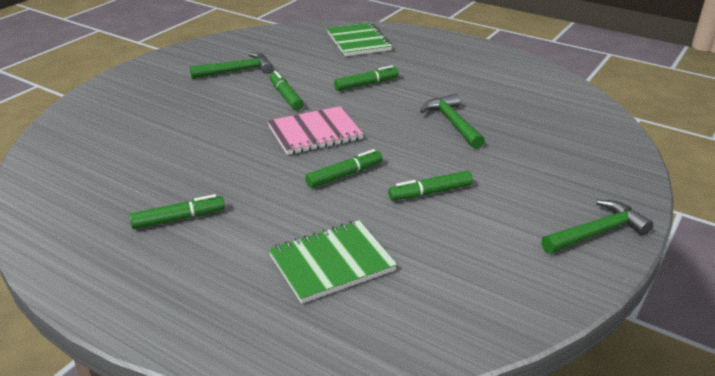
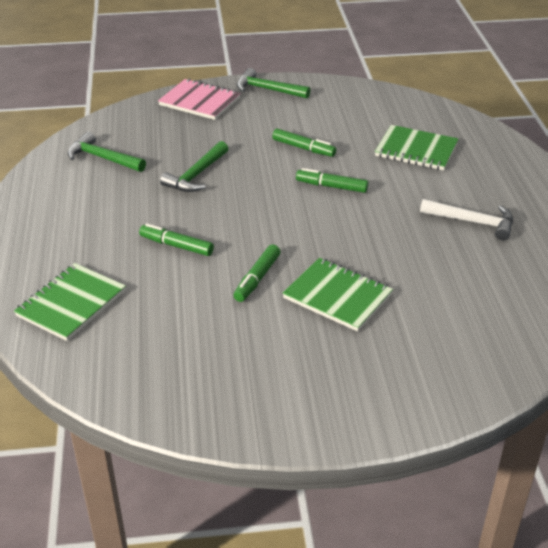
camera: 130 degrees left, 5 degrees up
(179, 219) = (472, 222): green marker -> white hammer
(219, 114) = (337, 296): none -> green notebook
(237, 71) = (245, 346): green hammer -> green hammer (103, 158)
(315, 133) = (296, 227): pink notebook -> pink notebook (199, 101)

